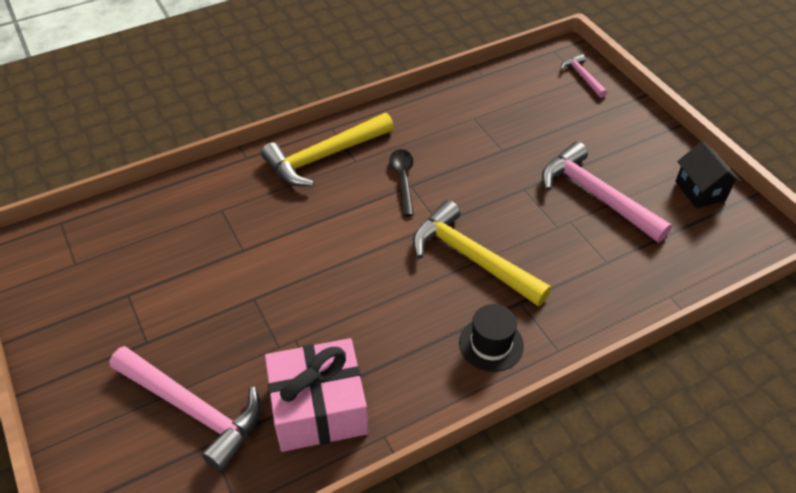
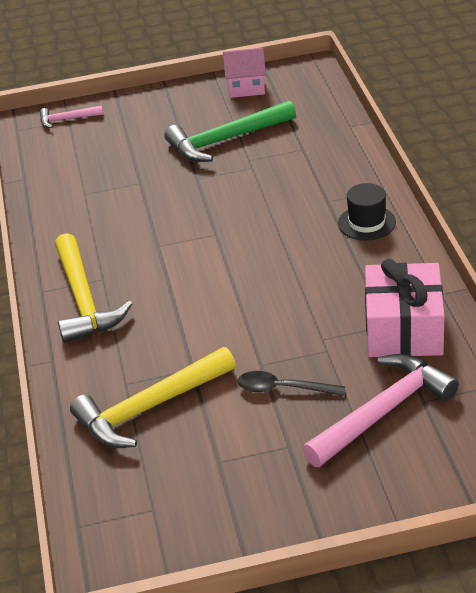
camera: 70 degrees left, 10 degrees down
(403, 179) = (147, 249): black spoon -> black spoon (282, 388)
(471, 258) = (268, 220): yellow hammer -> yellow hammer (149, 408)
(595, 195) = (225, 140): pink hammer -> green hammer
(700, 191) = (246, 88): black house -> pink house

